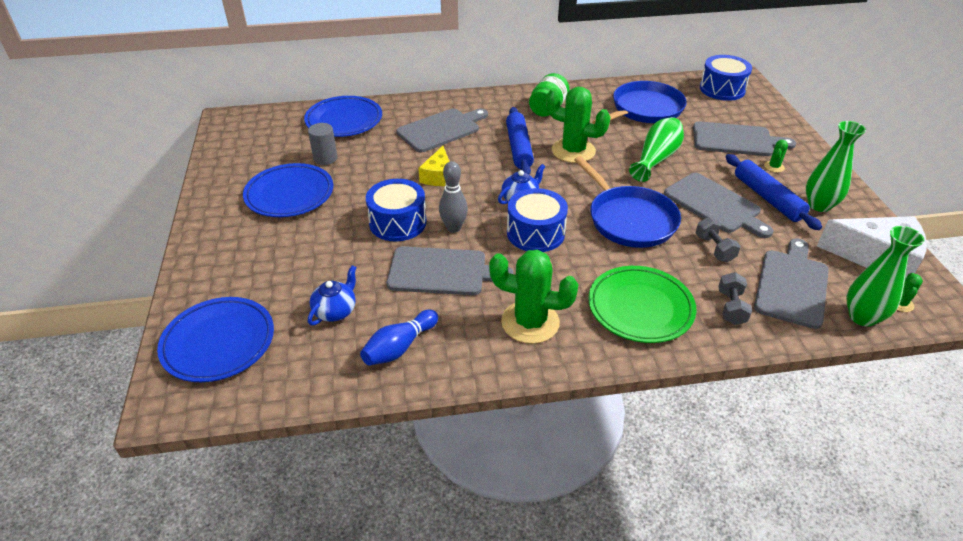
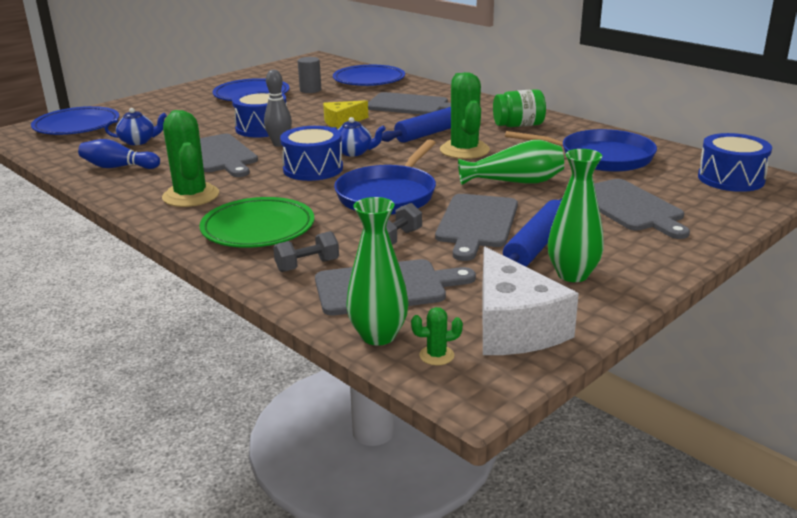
camera: 55 degrees right, 15 degrees down
(774, 167) = (610, 236): green cactus -> none

